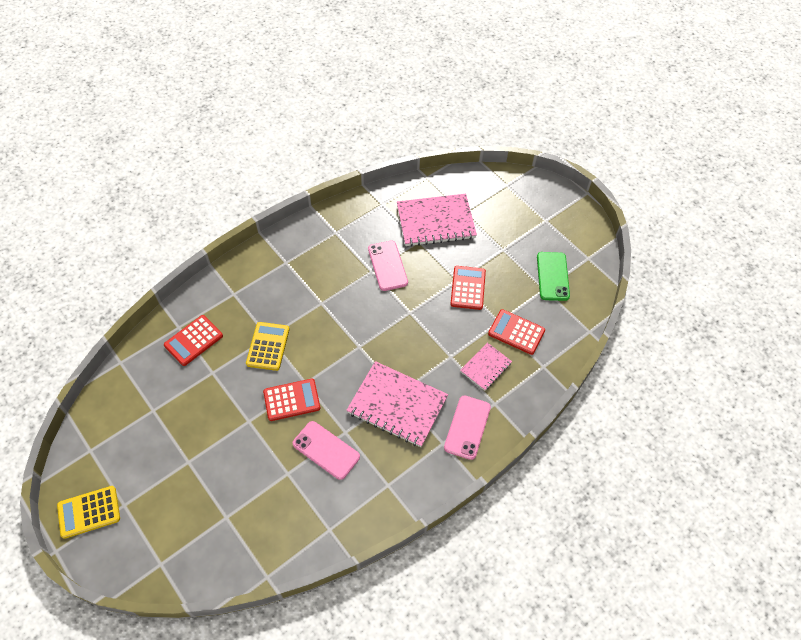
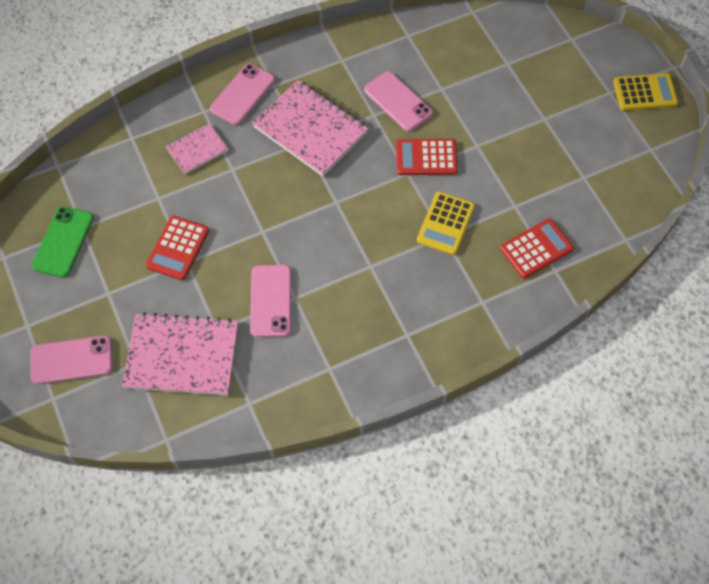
camera: 165 degrees left, 5 degrees up
(506, 206) = (72, 360): none -> pink phone
(516, 332) = (143, 181): red calculator -> none

